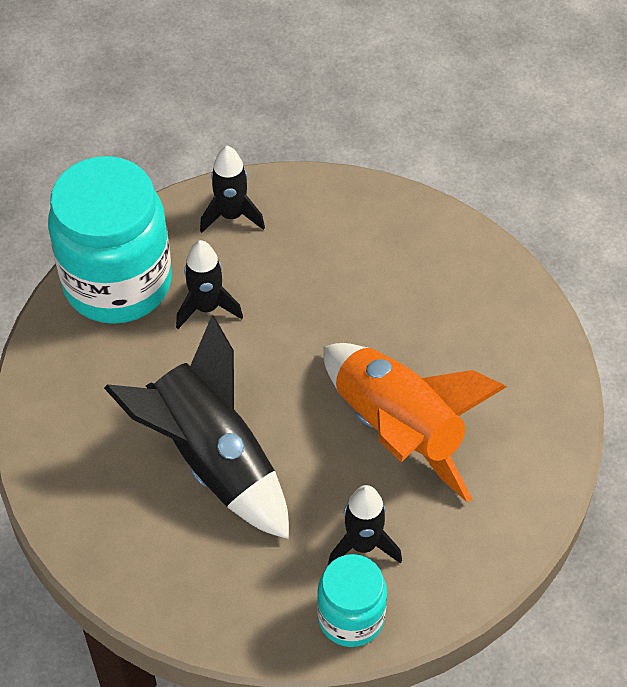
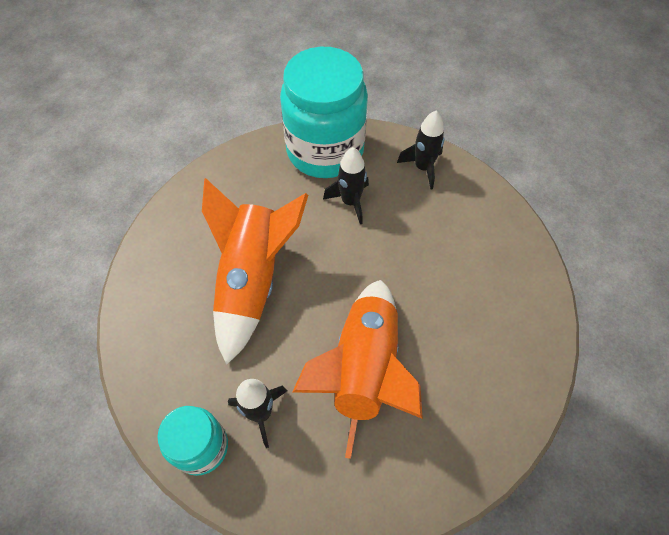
camera: 50 degrees right, 5 degrees up
(212, 459) = (252, 280): black rocket -> orange rocket

